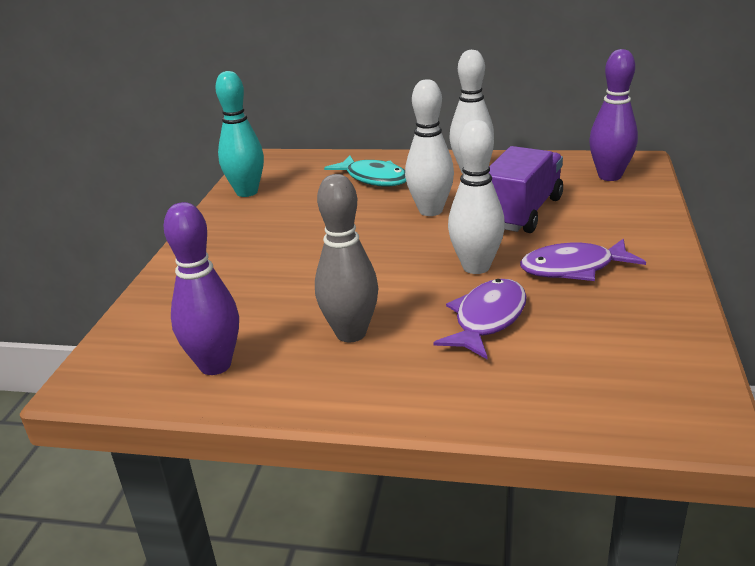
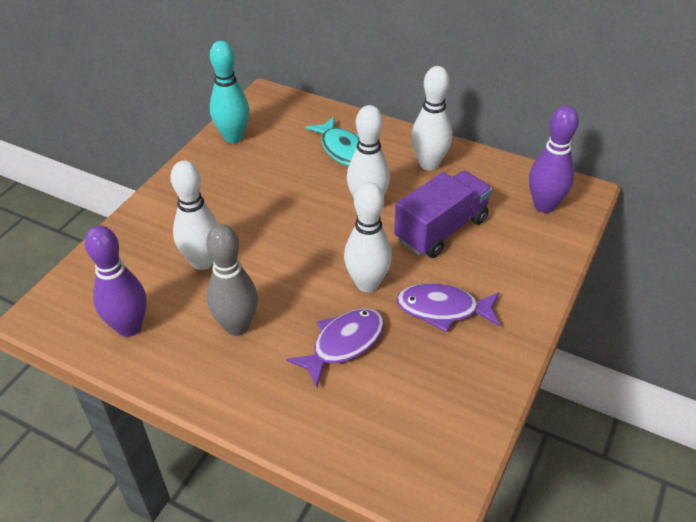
camera: 15 degrees right, 15 degrees up
(273, 290) = (202, 262): none -> white bowling pin

